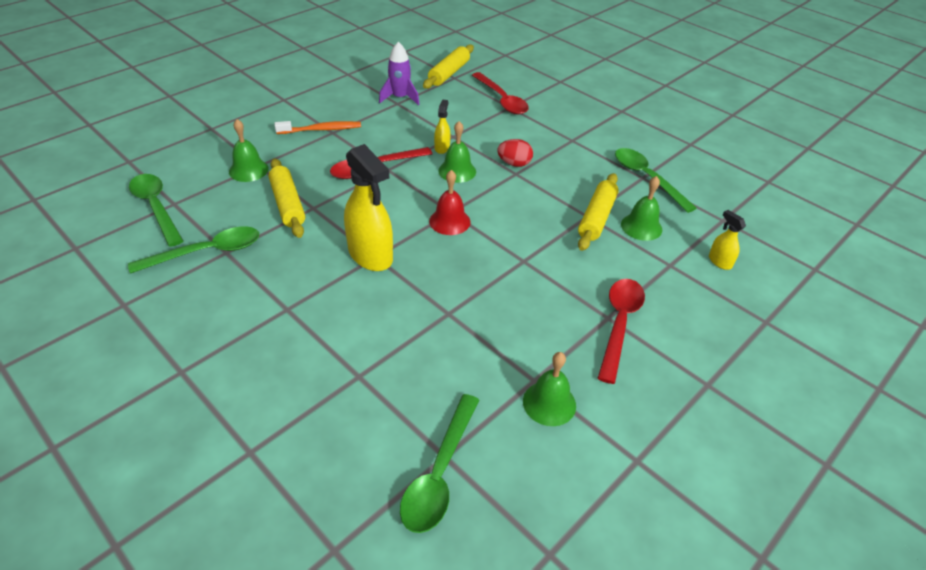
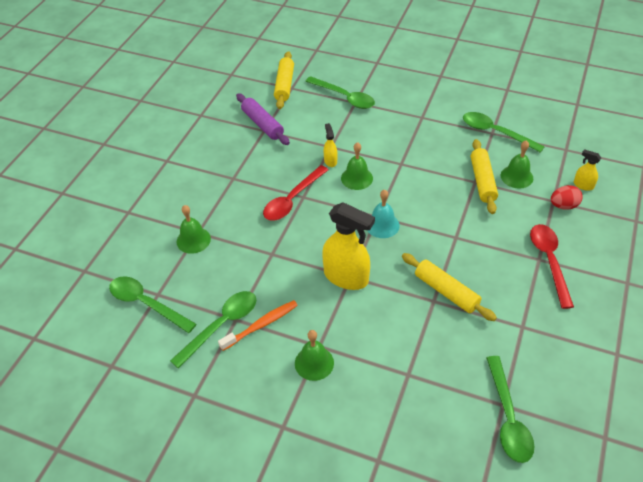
camera: 20 degrees left, 5 degrees up
(287, 204) = (250, 259): yellow rolling pin -> yellow rolling pin (446, 291)
(321, 130) = (222, 179): orange toothbrush -> orange toothbrush (261, 325)
(400, 98) = (262, 124): purple rocket -> purple rolling pin
(449, 221) = (382, 225): red bell -> turquoise bell
(502, 100) = (344, 97): red spoon -> green spoon
(514, 164) = (394, 155): red egg -> red egg (563, 206)
(549, 403) = (542, 339): green bell -> green bell (314, 363)

